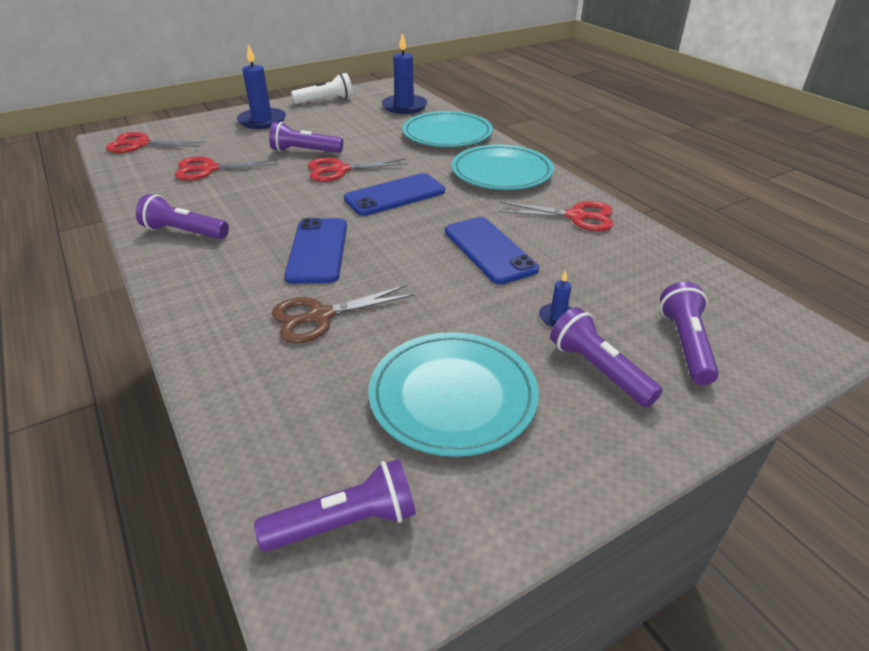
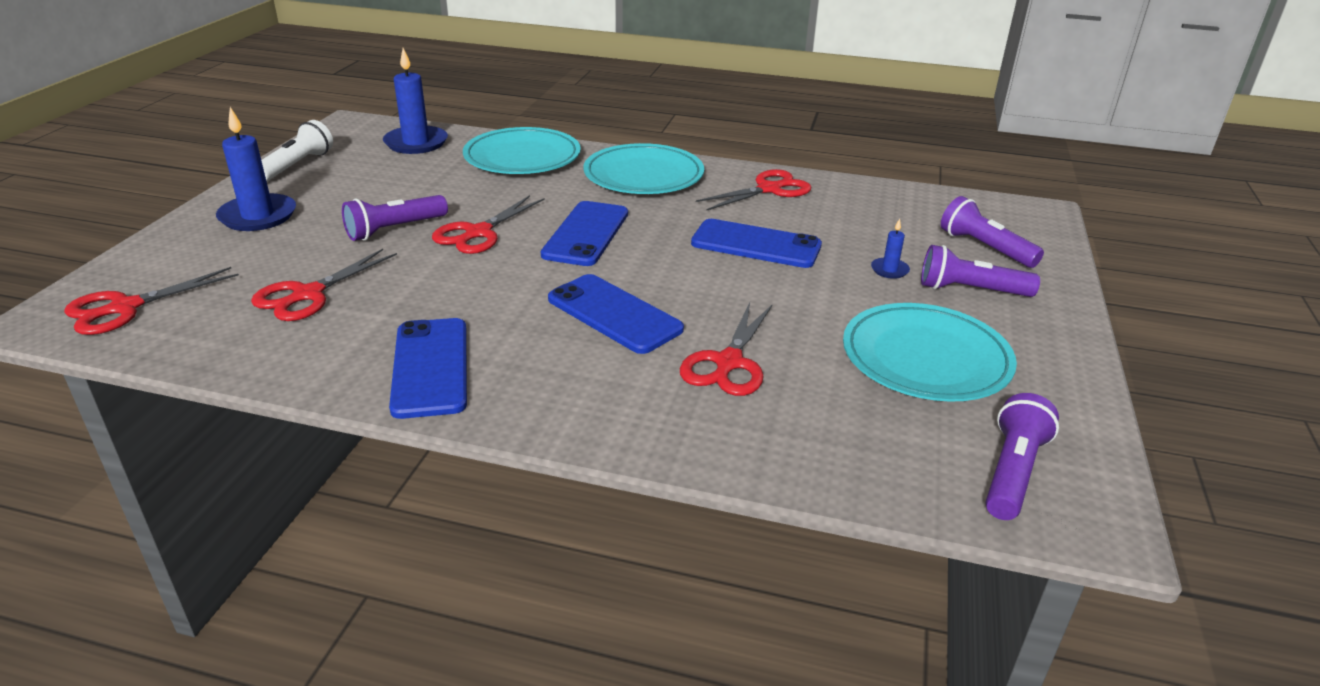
camera: 45 degrees left, 5 degrees down
(184, 232) = (430, 367): purple flashlight -> blue phone
(320, 316) = (728, 362): brown scissors -> red scissors

